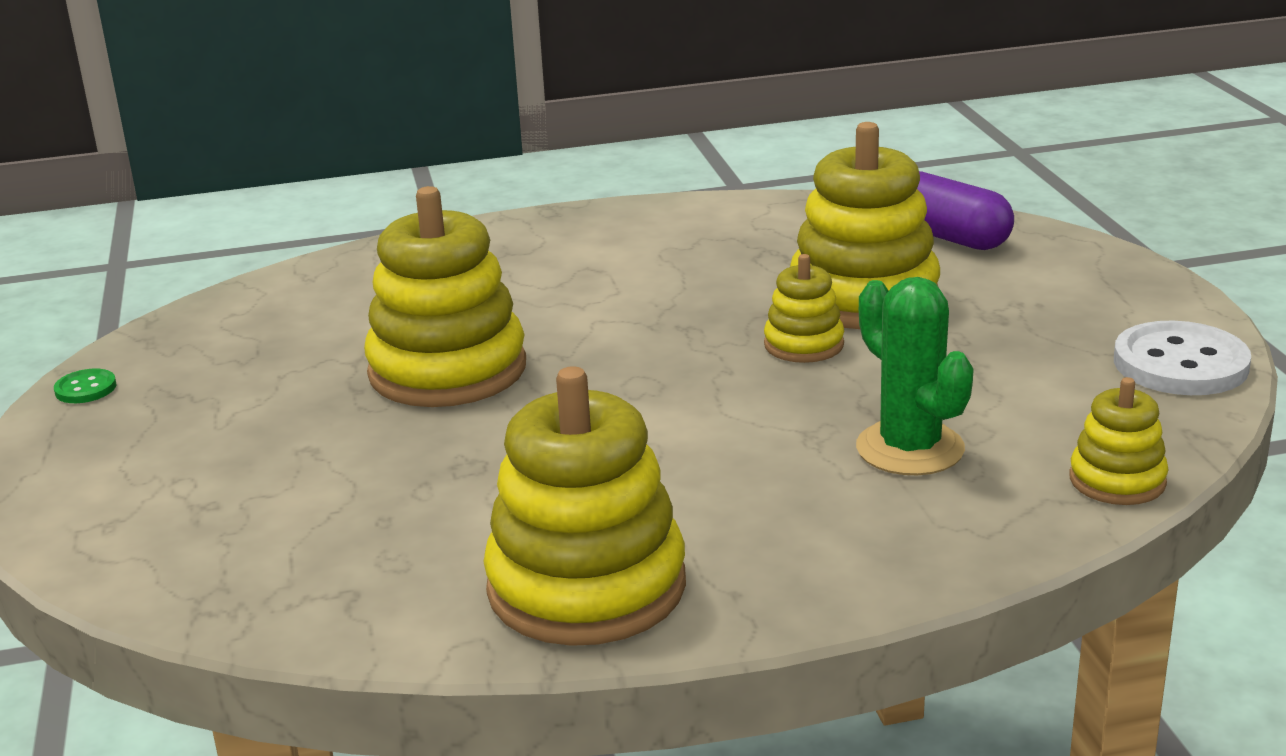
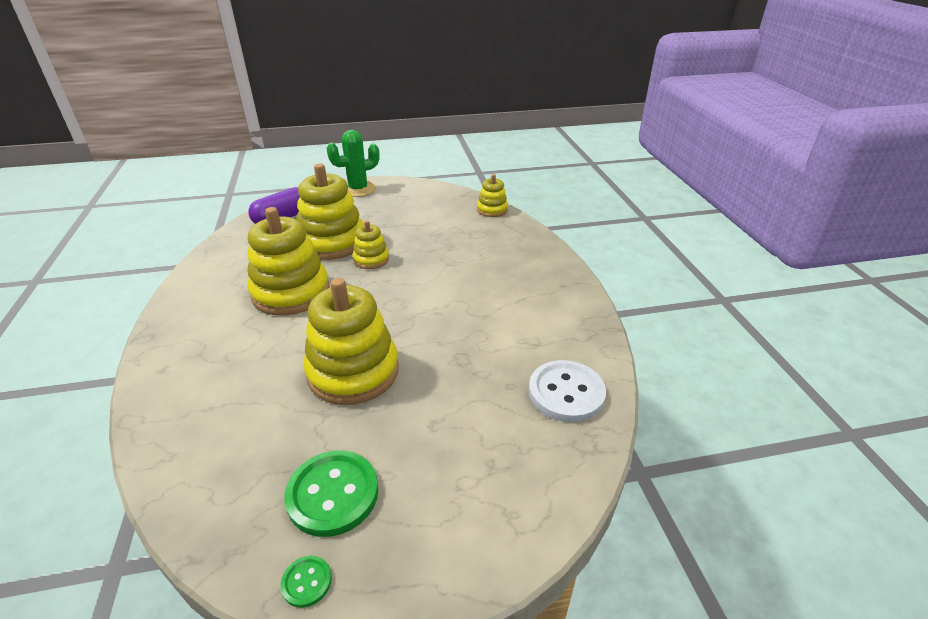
camera: 90 degrees left, 10 degrees up
(204, 387) = (333, 494): none -> green button
(587, 586) = (561, 320): yellow stacking toy -> yellow stacking toy (291, 292)
(910, 449) = (465, 243): green cactus -> green cactus (358, 189)
(1180, 364) = (417, 190): white button -> white button (566, 393)

